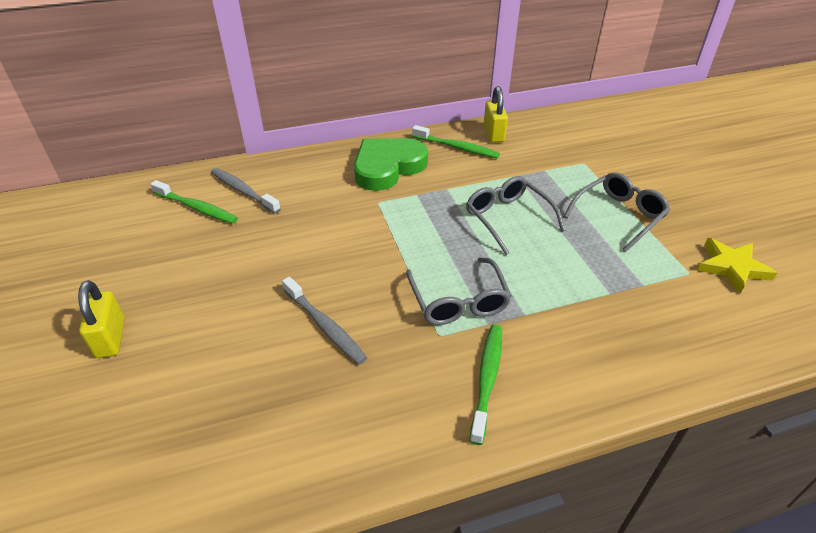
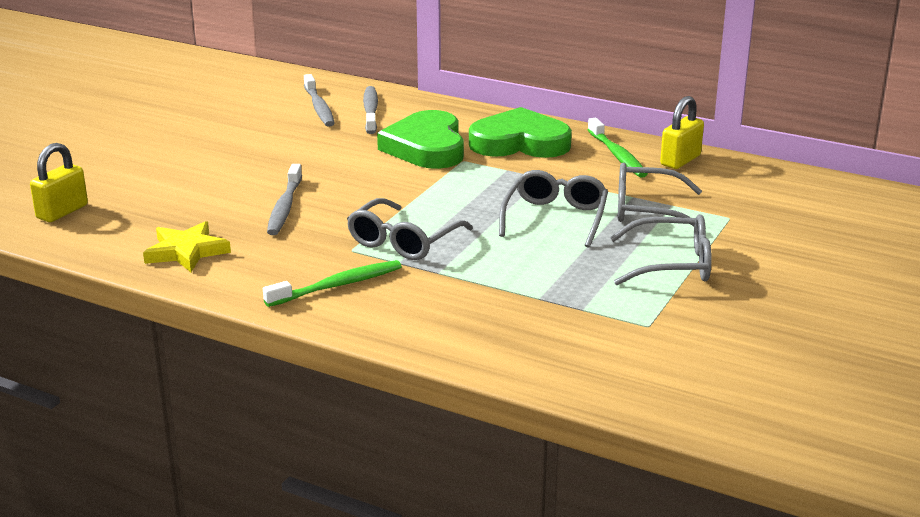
camera: 45 degrees right, 15 degrees down
(110, 338) = (152, 151): yellow padlock -> yellow padlock (62, 212)
(197, 208) = (319, 107): green toothbrush -> grey toothbrush
(335, 204) = (426, 147): none -> green heart
(539, 181) = (646, 210): none -> grey glasses
(732, 267) = (704, 344): yellow star -> yellow star (186, 251)

